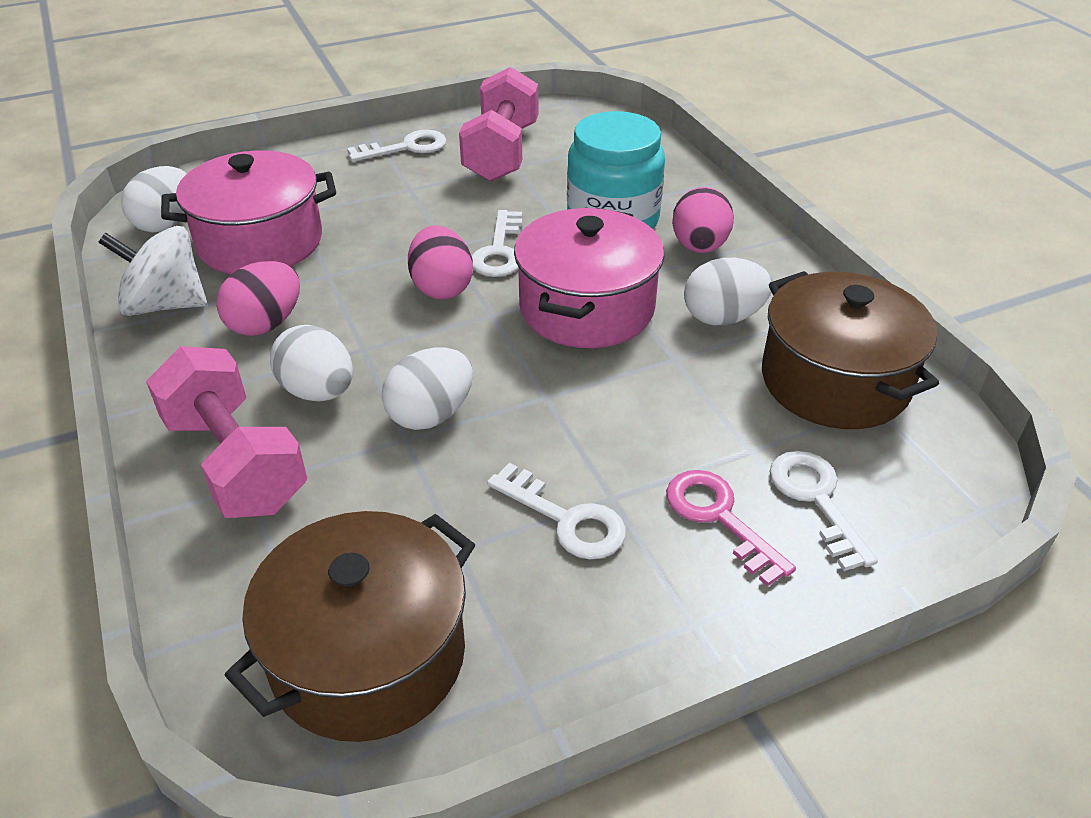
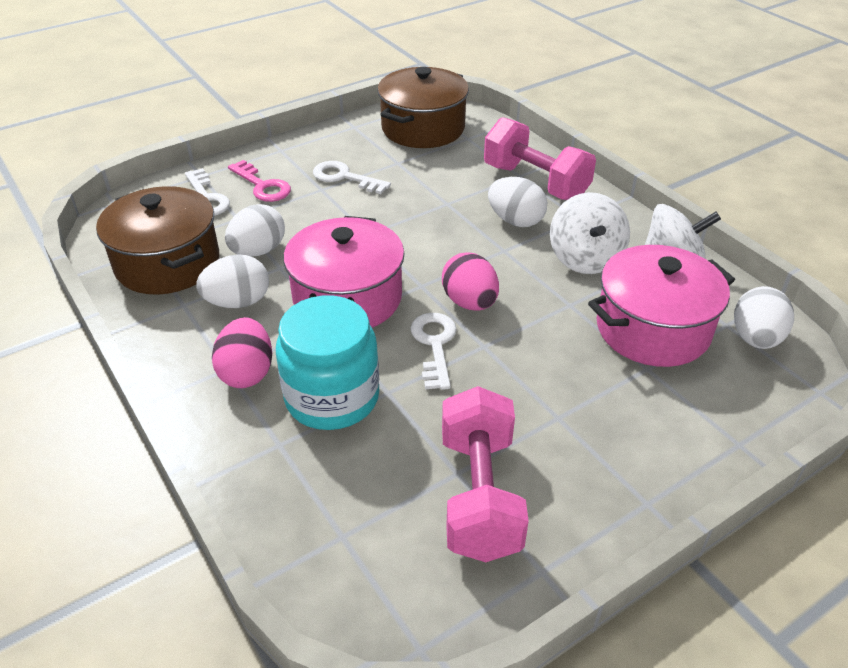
camera: 170 degrees right, 0 degrees up
(266, 324) = (585, 258): pink egg -> white spinning top
(406, 147) = (601, 489): white key -> none
(431, 414) = (437, 216): white egg -> white egg (258, 251)

